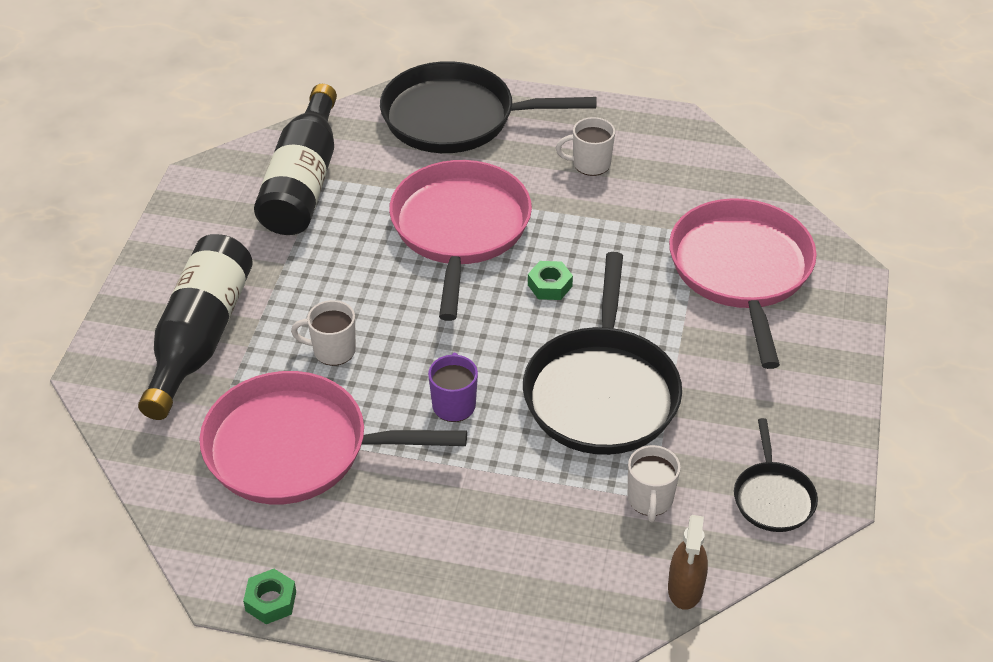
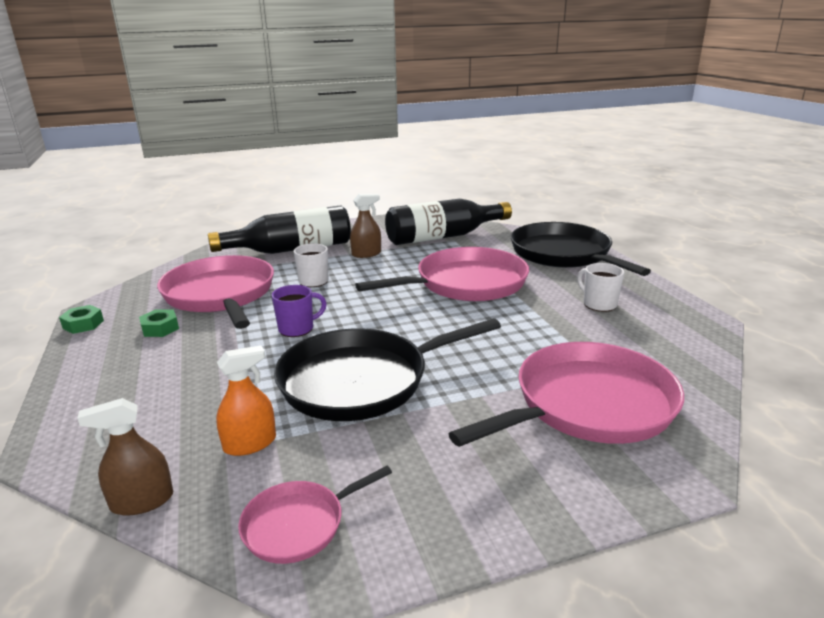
camera: 60 degrees right, 20 degrees down
(291, 272) = (366, 254): none -> brown spray bottle
(549, 285) = (452, 327): green nut -> green nut (160, 328)
(650, 500) = (250, 444): white mug -> orange spray bottle
(773, 497) = (298, 525): black pan -> pink pan

